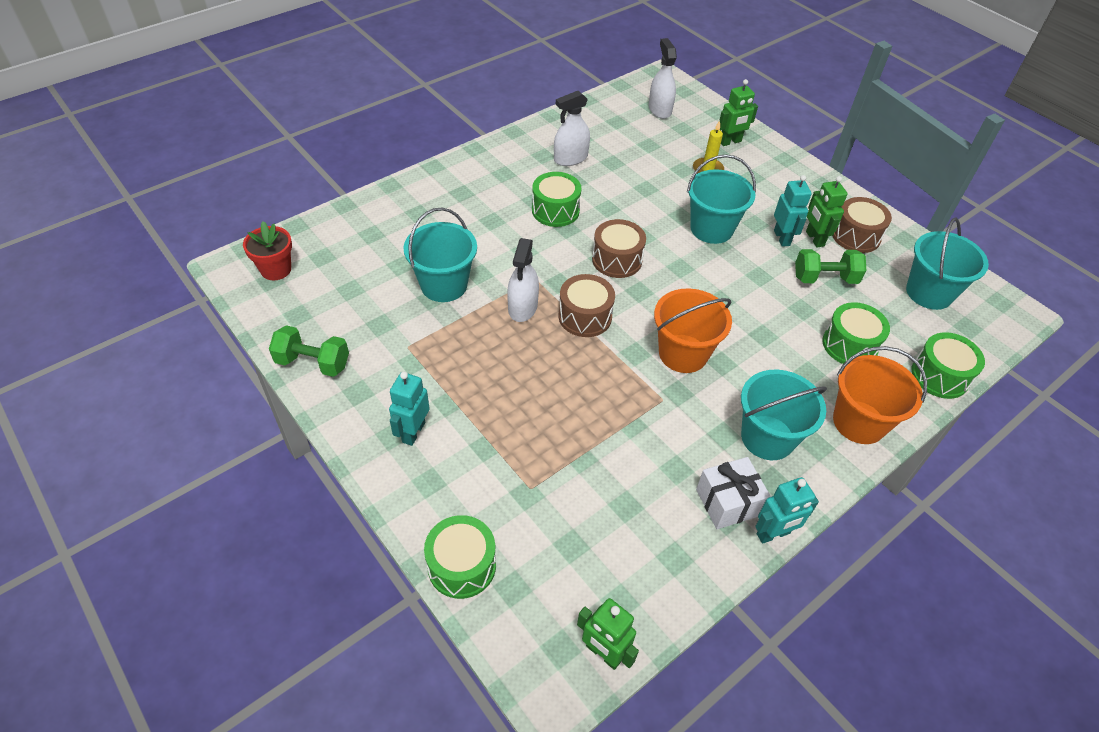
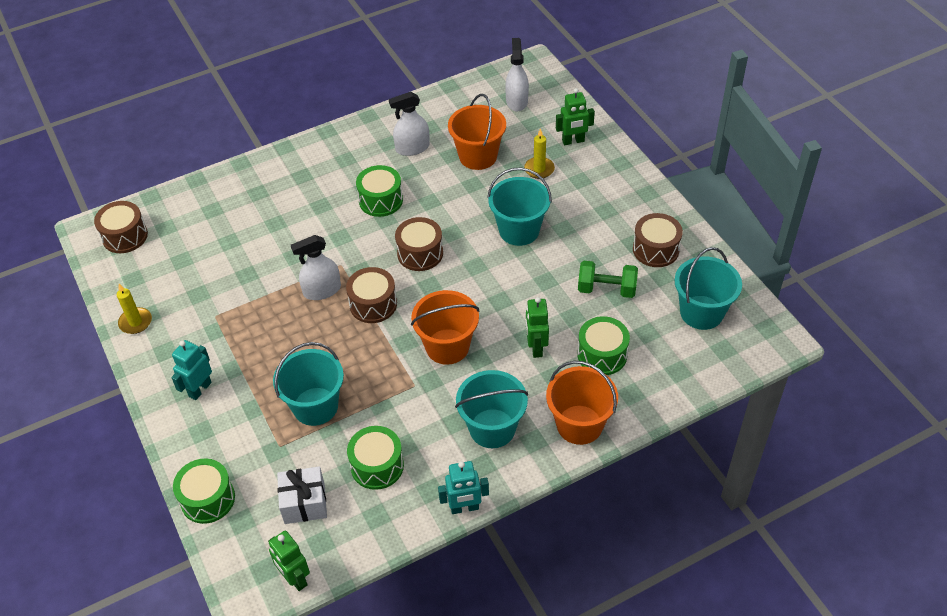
camera: 15 degrees right, 0 degrees up
(276, 269) = (125, 236): red flower pot -> brown drum
(313, 363) = (135, 322): green dumbbell -> yellow candle
(444, 285) = (261, 263): turquoise bucket -> turquoise bucket (315, 406)
(523, 307) = (322, 290): white spray bottle -> white spray bottle turned 45 degrees clockwise
(641, 162) = (478, 156): none -> orange bucket
(728, 502) = (437, 478): white gift -> white gift (304, 503)
(782, 238) = (583, 245): turquoise robot -> none
(814, 239) = (614, 249): green robot -> green robot (536, 347)
(939, 376) = (673, 392): green drum -> green drum (377, 466)

